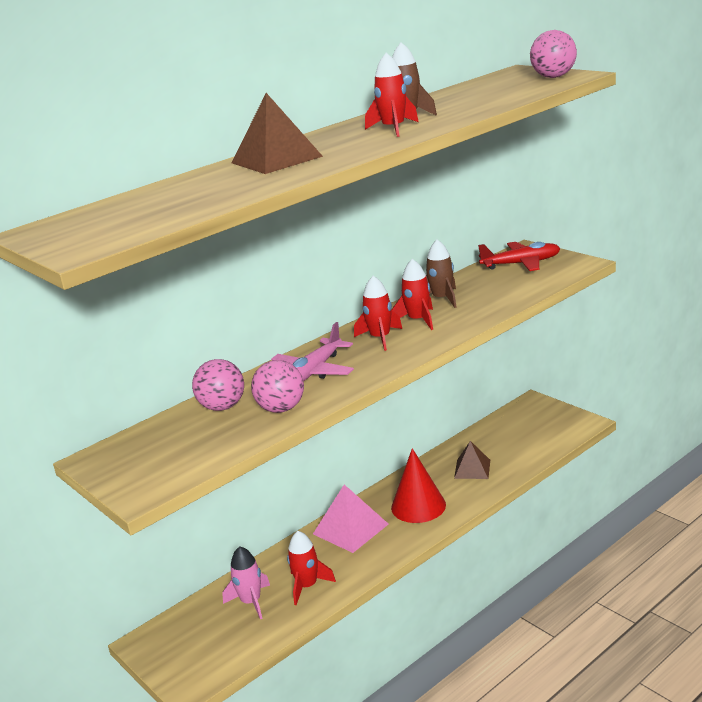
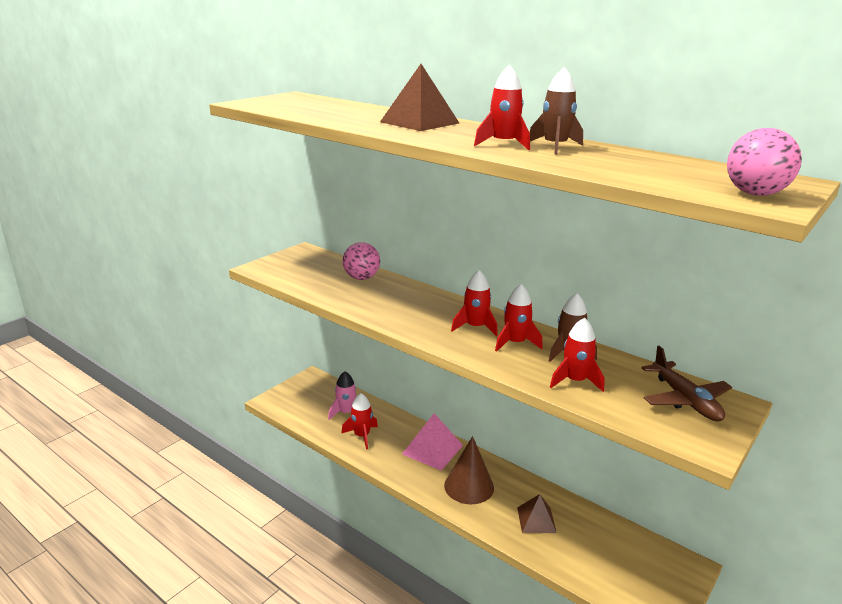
camera: 75 degrees right, 0 degrees up
(281, 409) = (354, 298): pink ball -> none
(313, 372) = (412, 304): pink plane -> none
(418, 506) = (469, 486): red cone -> brown cone
(490, 299) = (575, 381): none -> red rocket
(521, 264) = (685, 400): red plane -> brown plane

